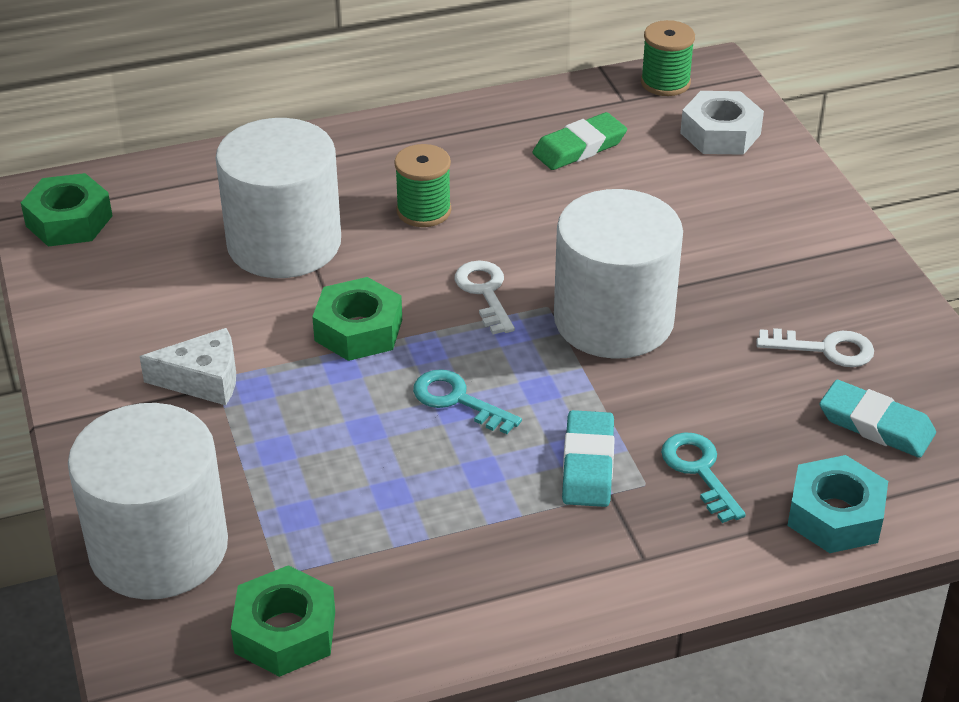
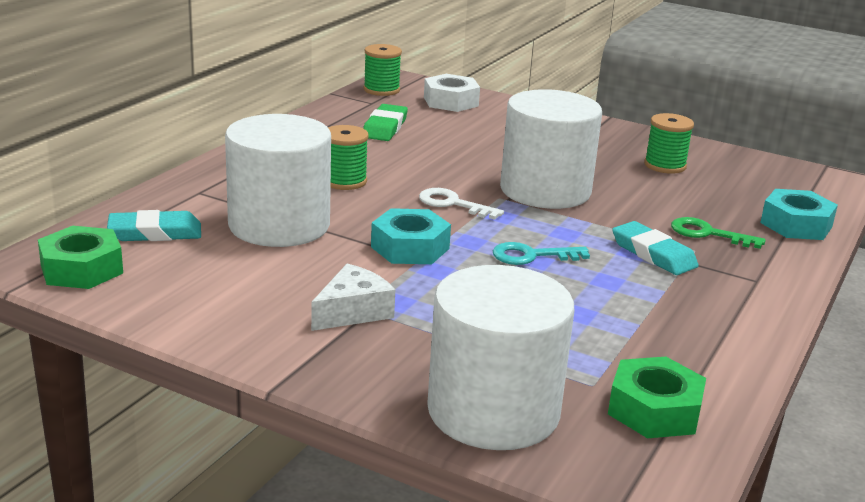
camera: 45 degrees left, 15 degrees down
(358, 330) = (410, 248): green nut -> turquoise nut
(699, 471) = (708, 234): turquoise key -> green key
(825, 349) = (665, 165): white key -> green spool
(876, 425) = (742, 185): turquoise eraser -> turquoise eraser (155, 233)

